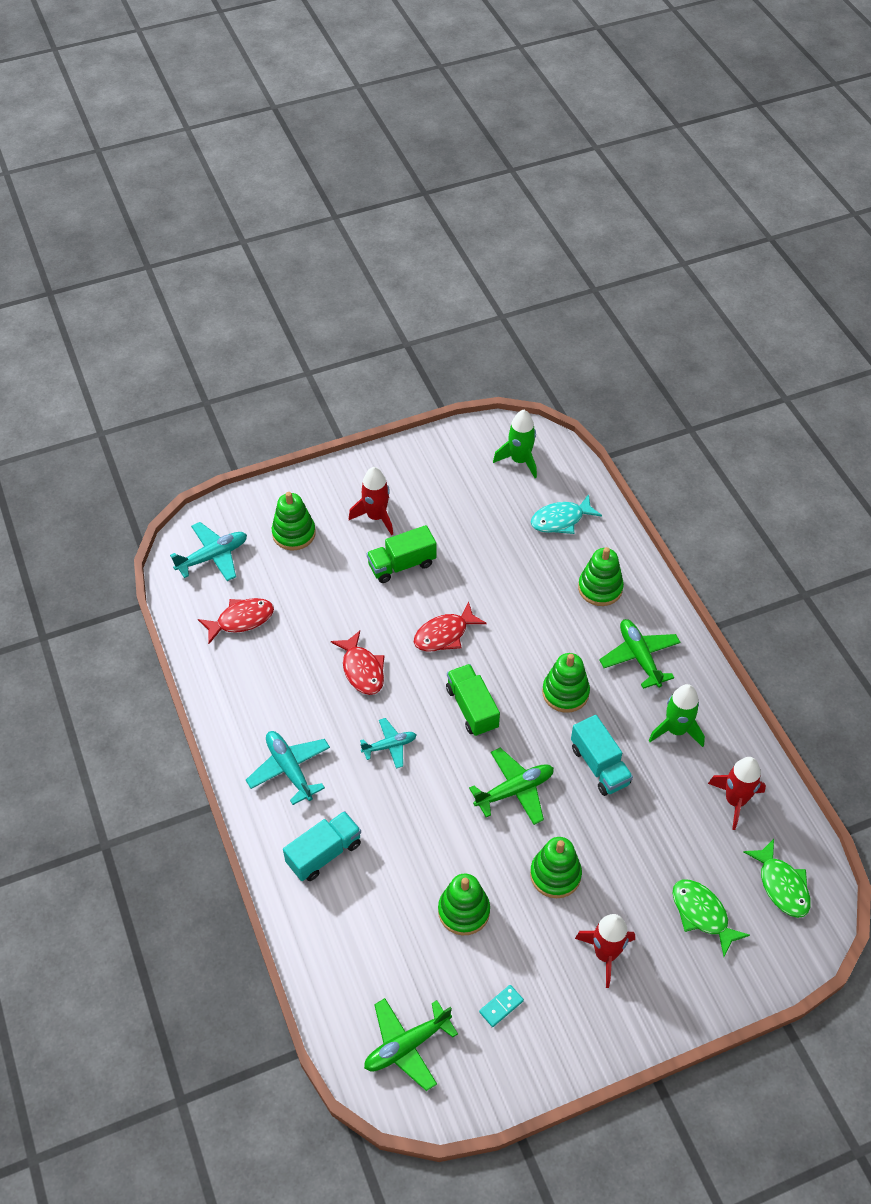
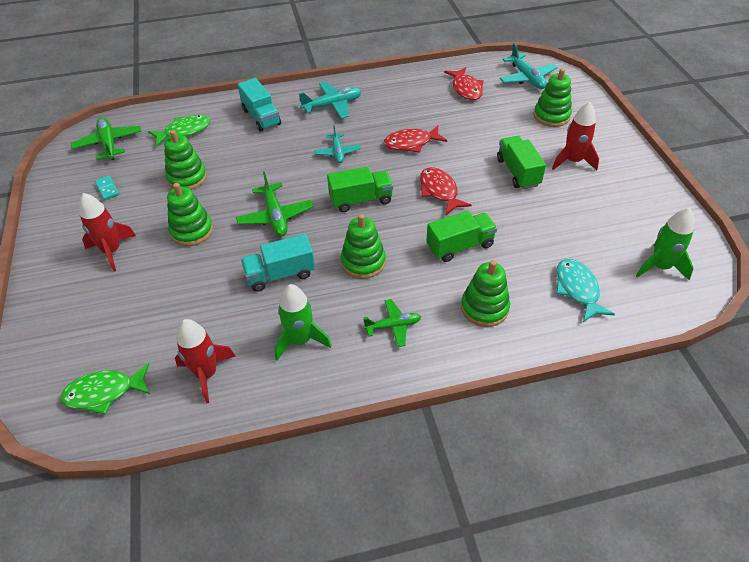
camera: 100 degrees right, 5 degrees down
(525, 611) = (460, 246): none -> green truck
(639, 657) = (393, 326): green plane -> green plane, size x0.66
(702, 914) = (110, 322): green fish -> green fish (184, 131)

